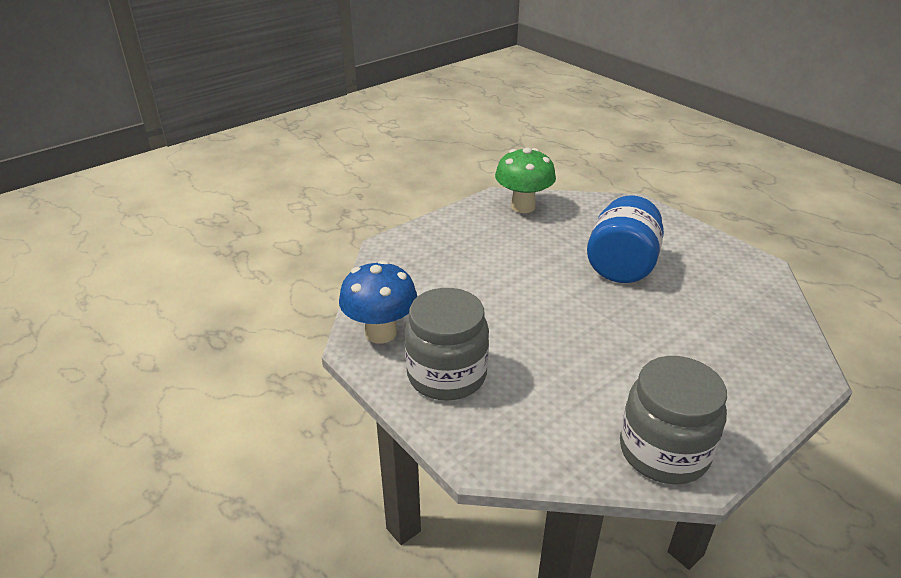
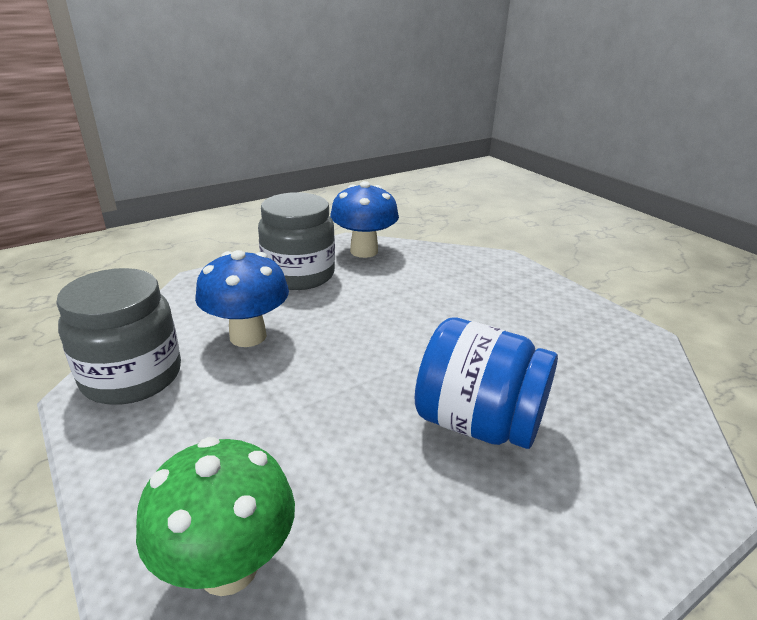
camera: 95 degrees right, 5 degrees down
(523, 206) = (626, 354): green mushroom -> green mushroom (228, 567)
(573, 389) = (248, 336): none -> blue mushroom

